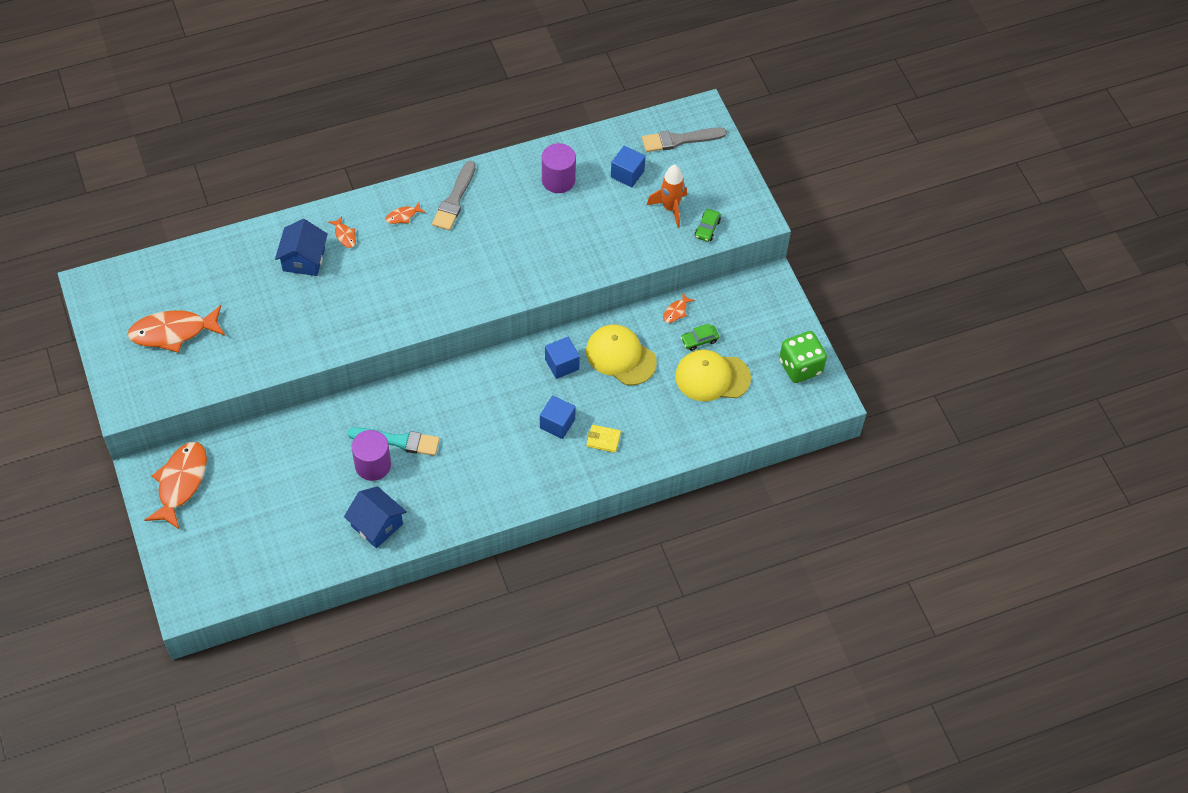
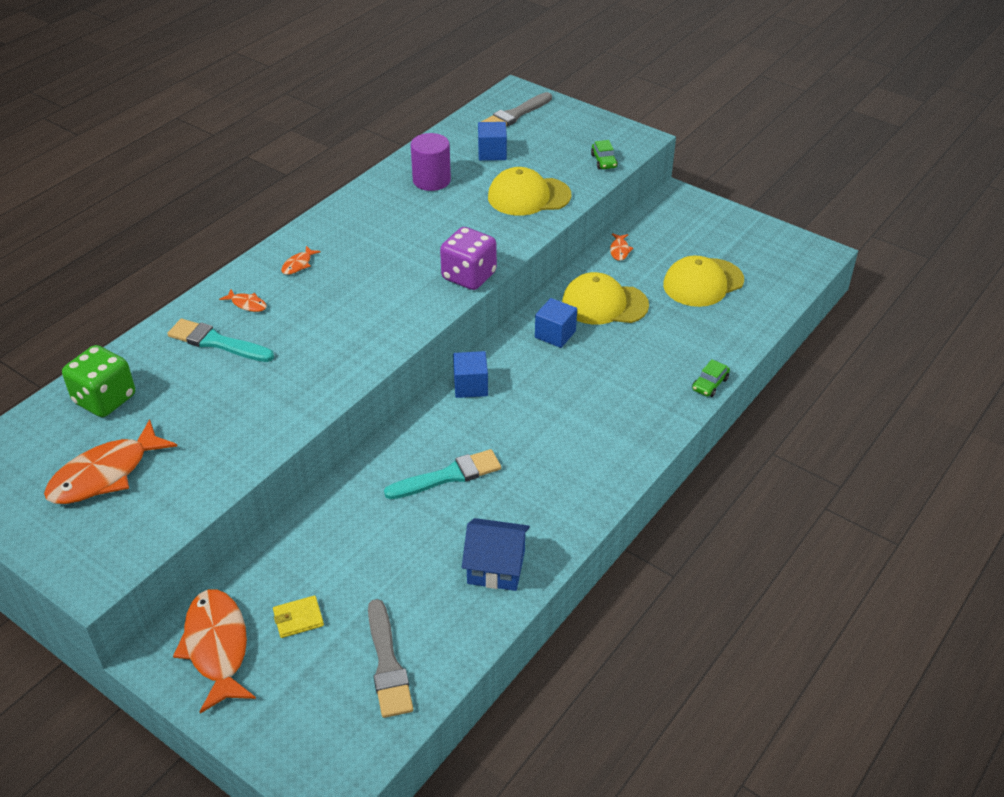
camera: 30 degrees left, 15 degrees down
(303, 259) = (217, 342): blue house -> turquoise brush
(373, 465) = (440, 512): purple cylinder -> none
(454, 199) = (341, 232): grey brush -> grey brush (387, 664)
(512, 291) = (469, 276): none -> purple dice
(557, 424) = (599, 383): blue cube -> blue cube (470, 386)
(603, 439) = (656, 375): yellow wallet -> yellow wallet (298, 618)
(618, 235) = (528, 196): none -> yellow cap
(670, 208) = (556, 160): orange rocket -> none
(699, 340) = (662, 261): green car -> green car (710, 384)
(800, 367) = (768, 242): green dice -> green dice (105, 399)

